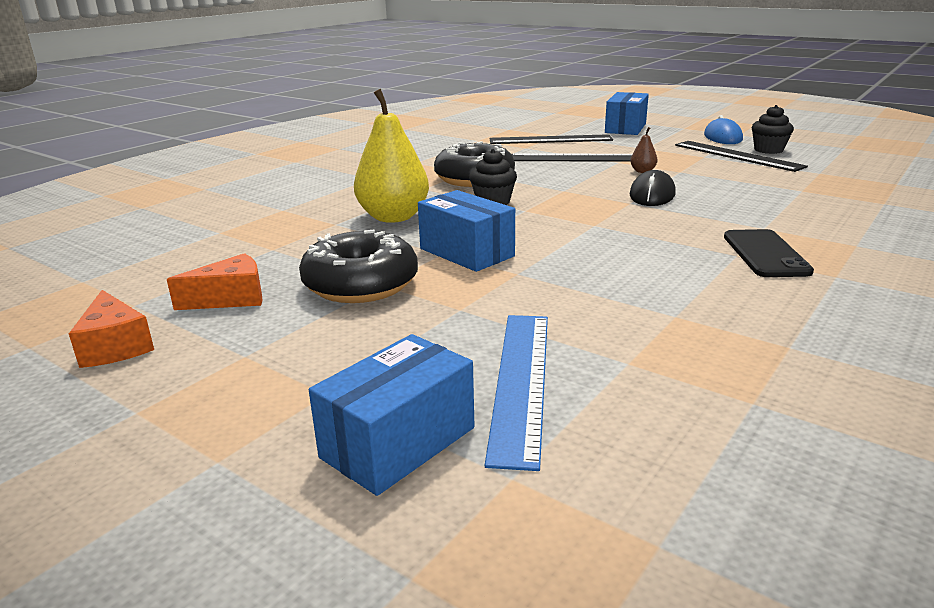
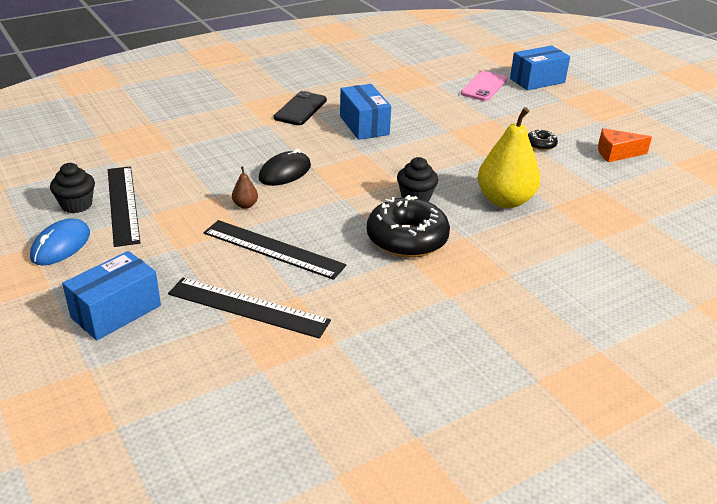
camera: 160 degrees left, 10 degrees up
(115, 346) = (666, 139): orange cheese -> none
(361, 285) = (540, 145): black donut -> black donut, size x0.45
(466, 252) = (468, 152): blue box -> blue box (364, 125)
(521, 381) = (484, 86): blue ruler -> pink phone

